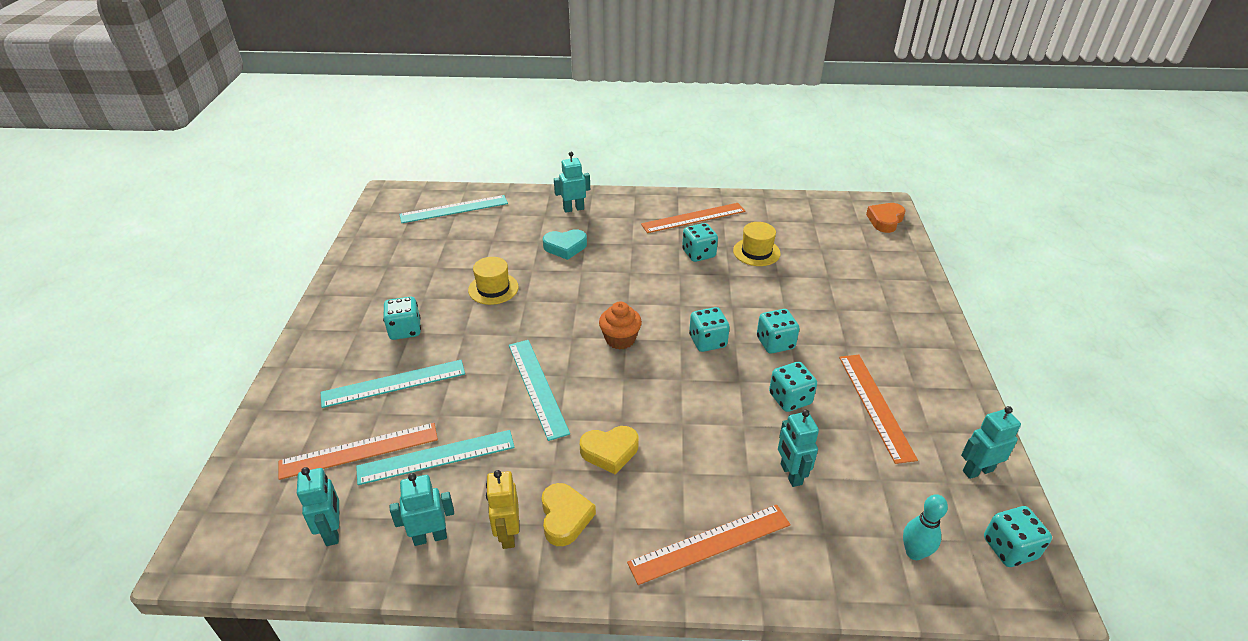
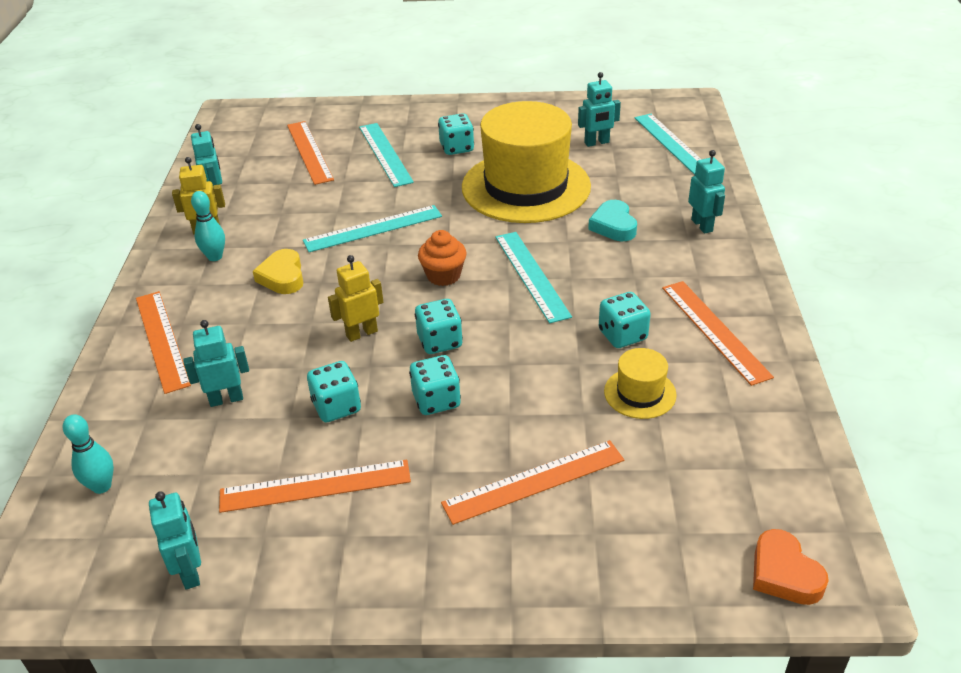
camera: 90 degrees right, 0 degrees up
(333, 531) = (233, 155): turquoise robot -> turquoise robot (597, 143)
(436, 457) = (295, 187): turquoise ruler -> turquoise ruler (531, 275)
(493, 288) = (526, 187): yellow hat -> yellow hat, size x2.35
(565, 517) = (215, 257): yellow heart -> turquoise bowling pin
(698, 388) = (361, 333): none -> yellow robot
(844, 299) = (534, 481): none -> orange ruler
(885, 220) = (784, 573): orange heart -> orange heart turned 150 degrees counterclockwise
(1009, 548) = (76, 575): turquoise dice -> none

